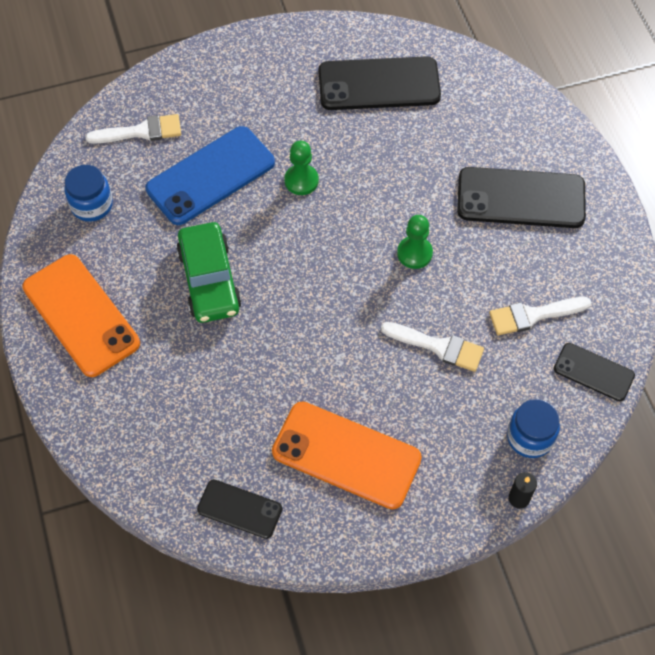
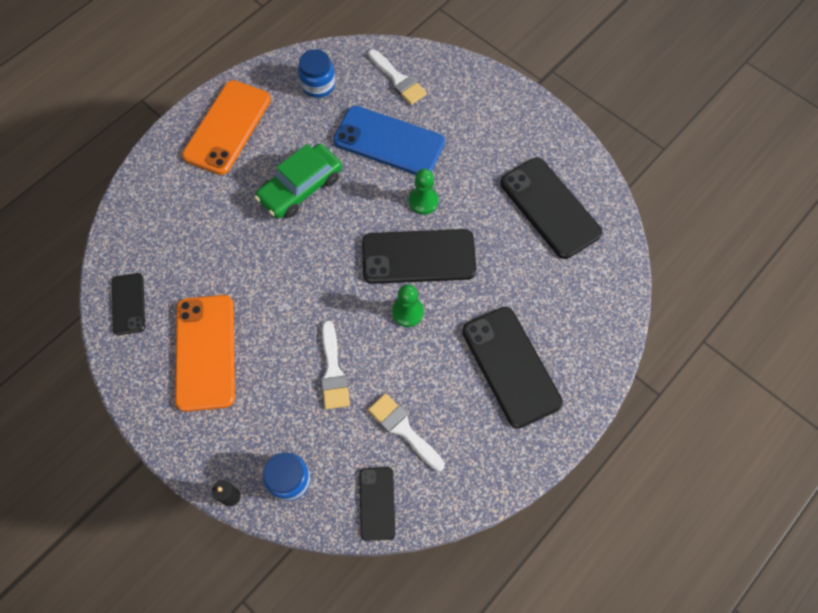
camera: 60 degrees right, 5 degrees up
(360, 215) = (418, 257): none -> black phone

